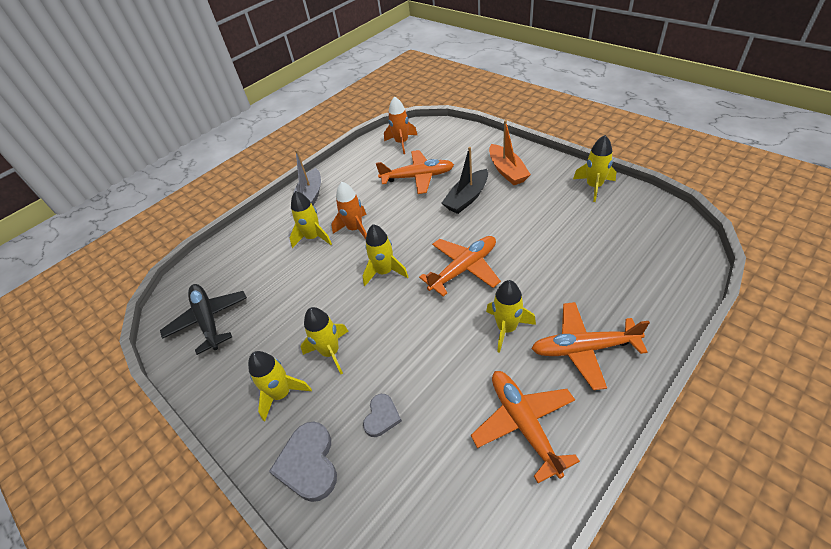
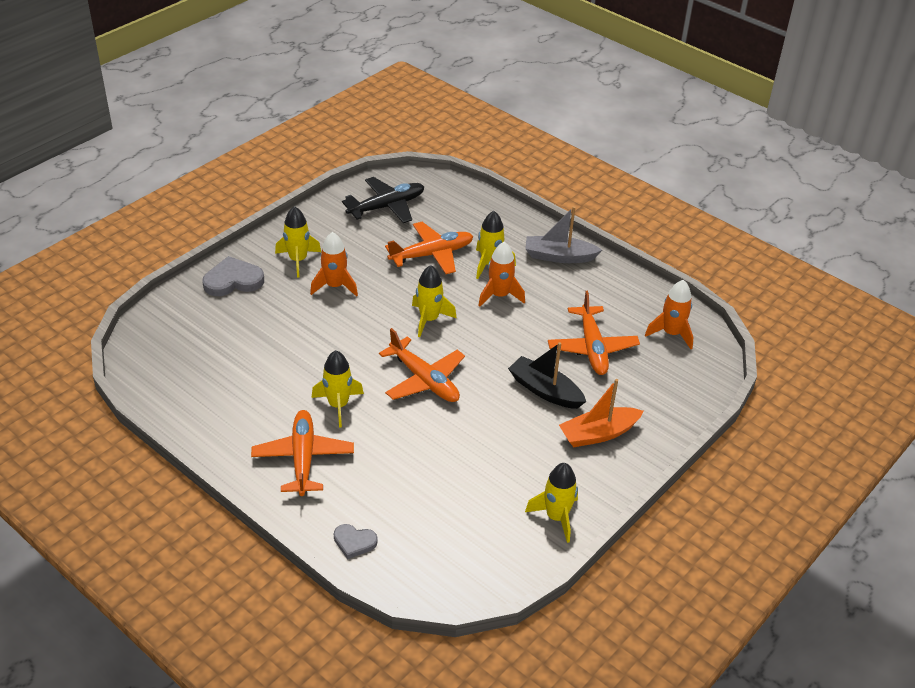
camera: 80 degrees right, 5 degrees down
(331, 352) = (335, 286): yellow rocket -> orange rocket
(381, 416) = (263, 319): grey heart -> grey heart (354, 542)
(523, 424) = (235, 405): orange plane -> orange plane (432, 254)

